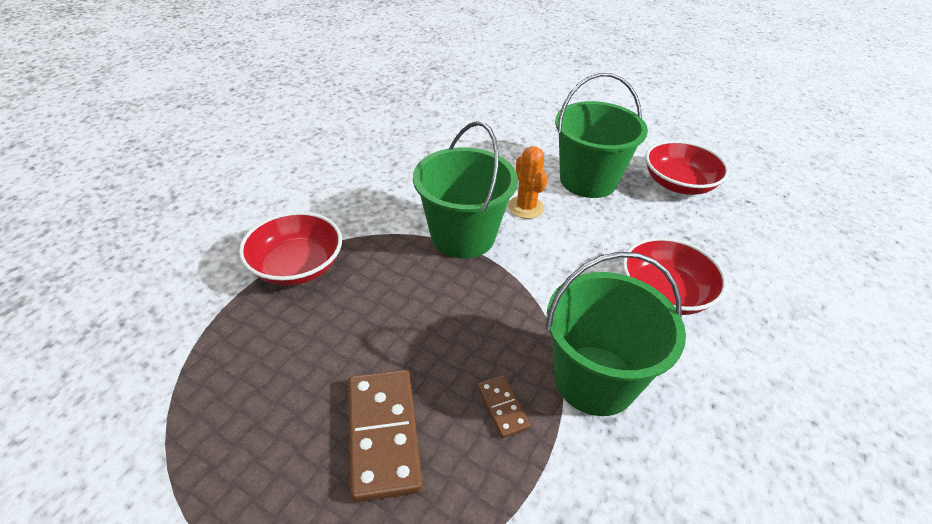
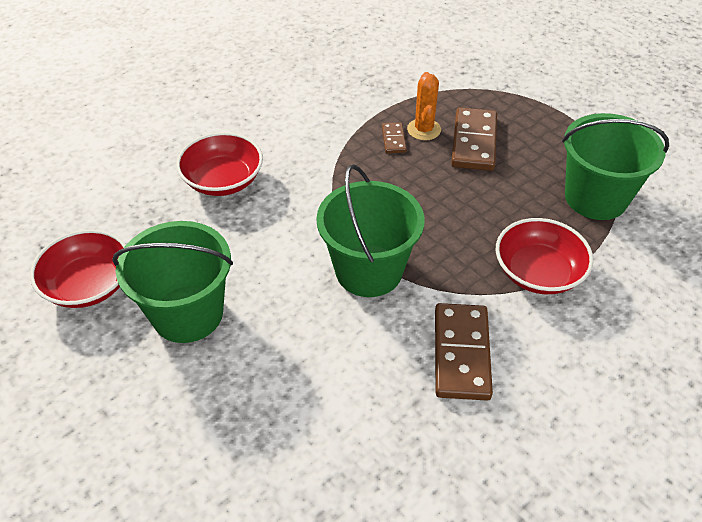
camera: 160 degrees left, 5 degrees up
(365, 193) = (461, 353): none -> brown domino
(526, 207) = (285, 291): orange cactus -> orange cactus (424, 129)
(595, 380) = (323, 140): green bucket -> green bucket (595, 198)

